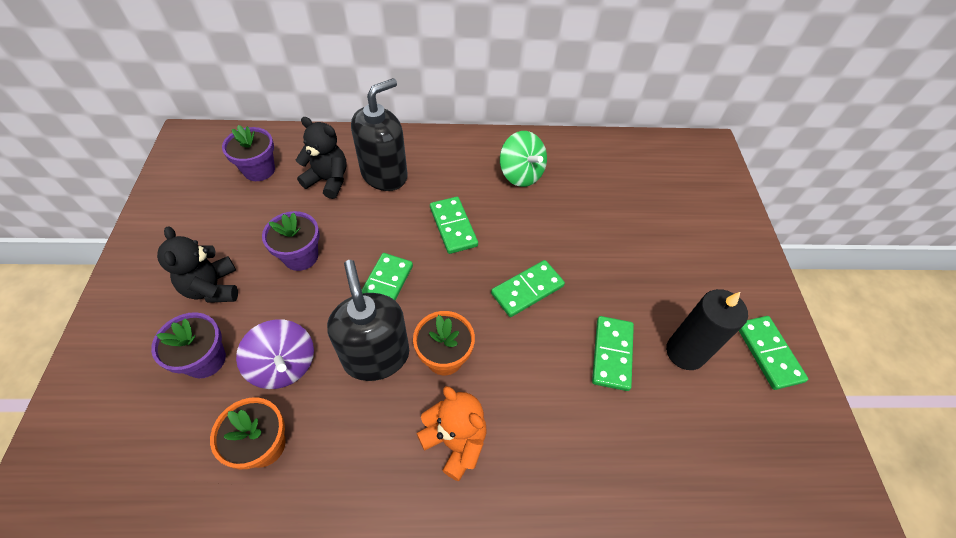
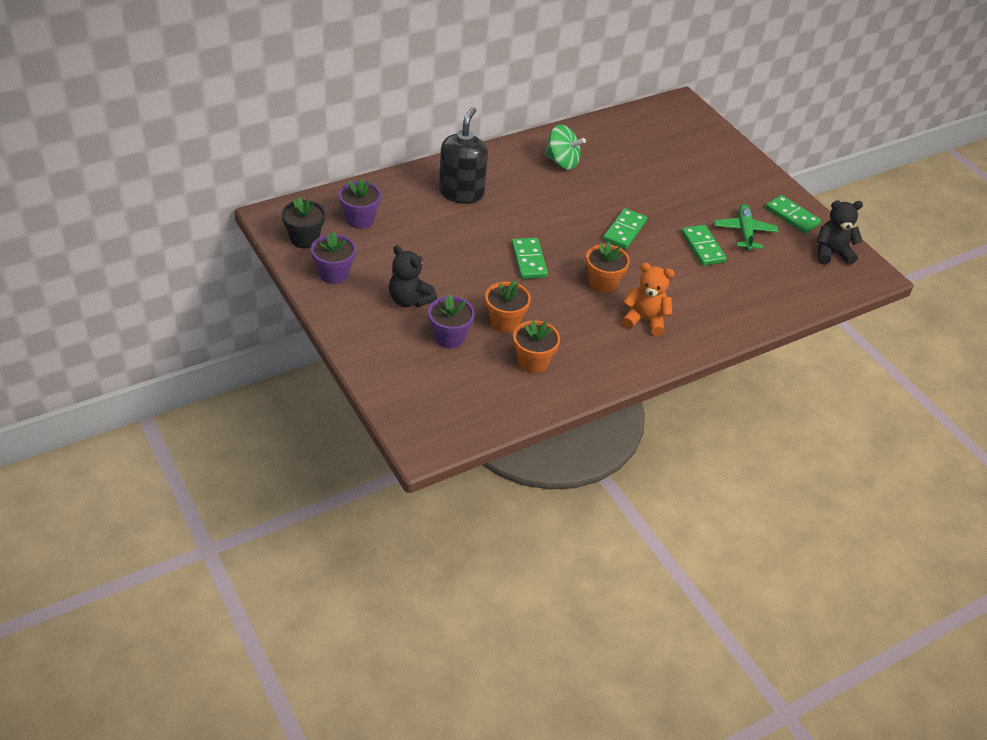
camera: 30 degrees left, 10 degrees down
(188, 173) = (304, 239): none -> black flower pot
(284, 365) = (505, 322): purple spinning top -> orange flower pot
(301, 256) = (452, 262): purple flower pot -> purple flower pot (334, 274)
(328, 180) = (422, 210): black teddy bear -> black teddy bear (831, 253)
(376, 356) = (559, 297): black soap dispenser -> none
(453, 226) = (543, 210): green domino -> none
(685, 352) = (744, 232): black candle -> green plane

